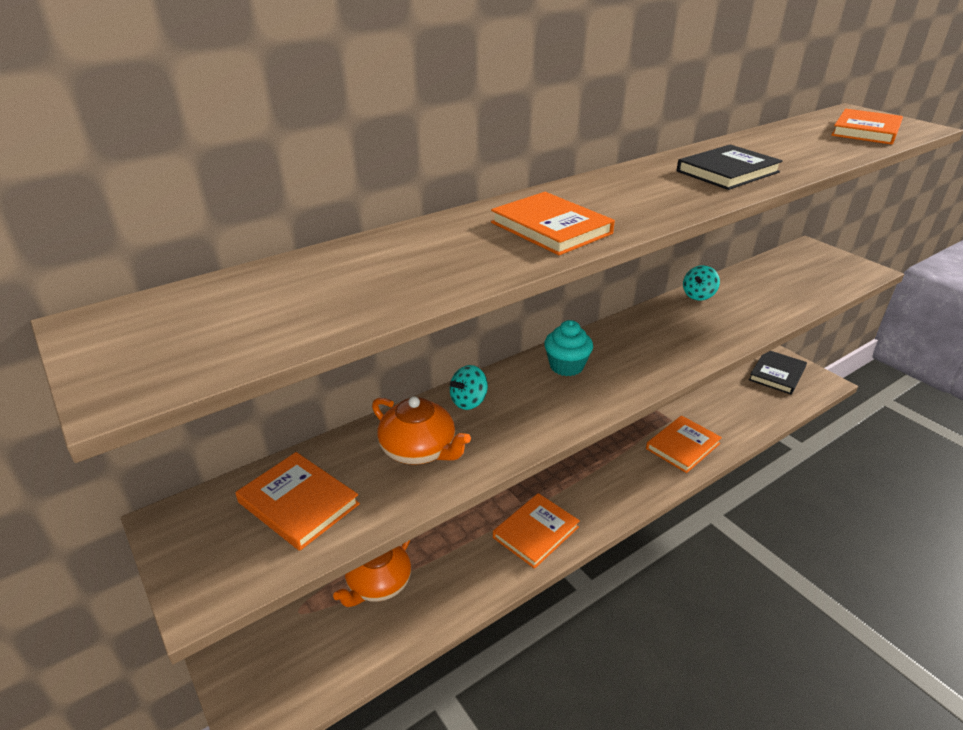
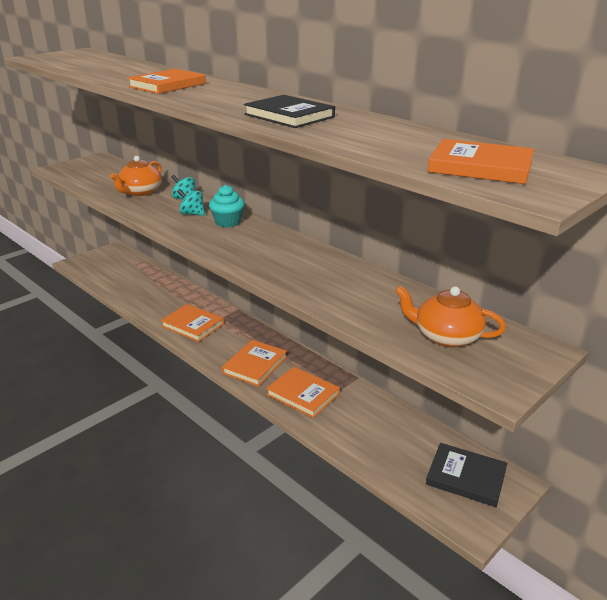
camera: 80 degrees right, 5 degrees down
(298, 503) = (104, 175): orange book -> orange book (255, 365)
(378, 584) = (152, 278): orange teapot -> orange teapot (446, 336)
(698, 295) = (361, 271): turquoise spinning top -> turquoise spinning top (192, 214)

